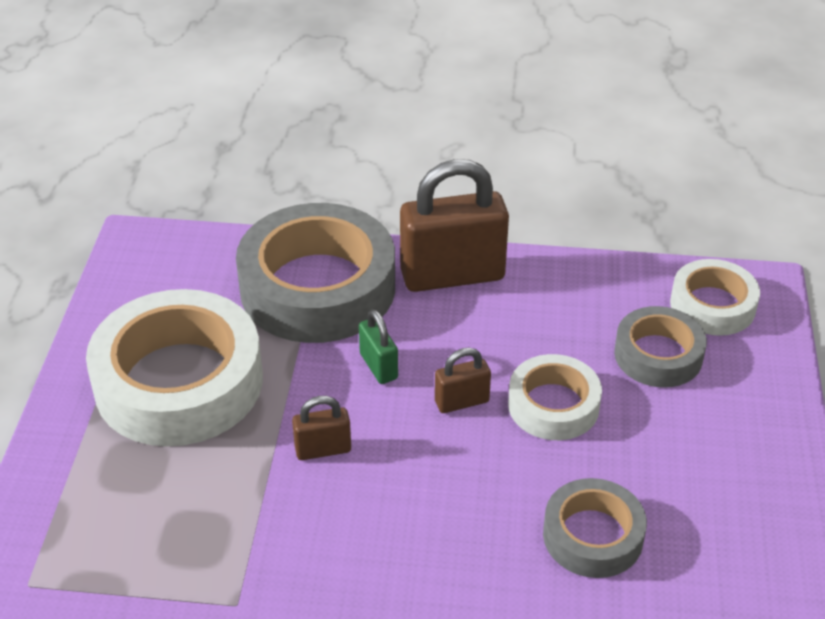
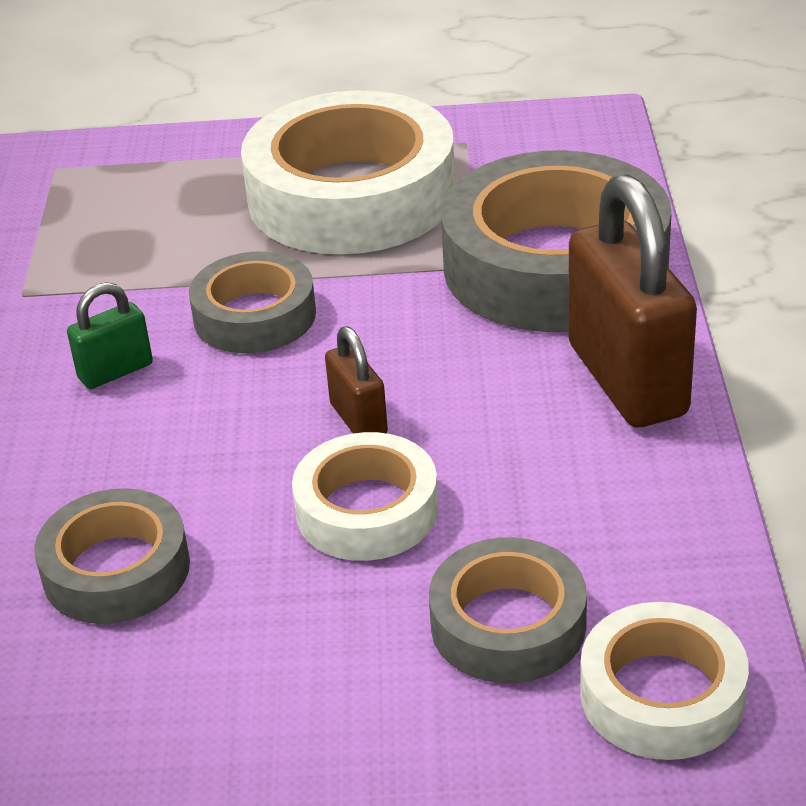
camera: 85 degrees right, 5 degrees down
(323, 449) = (255, 316): brown padlock -> grey tape
(378, 366) = (412, 338): green padlock -> green padlock (115, 371)

